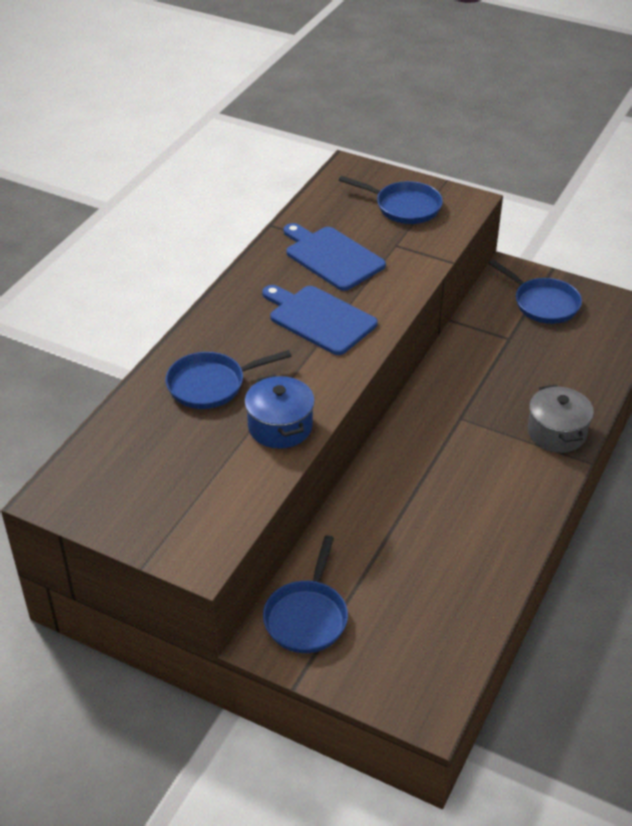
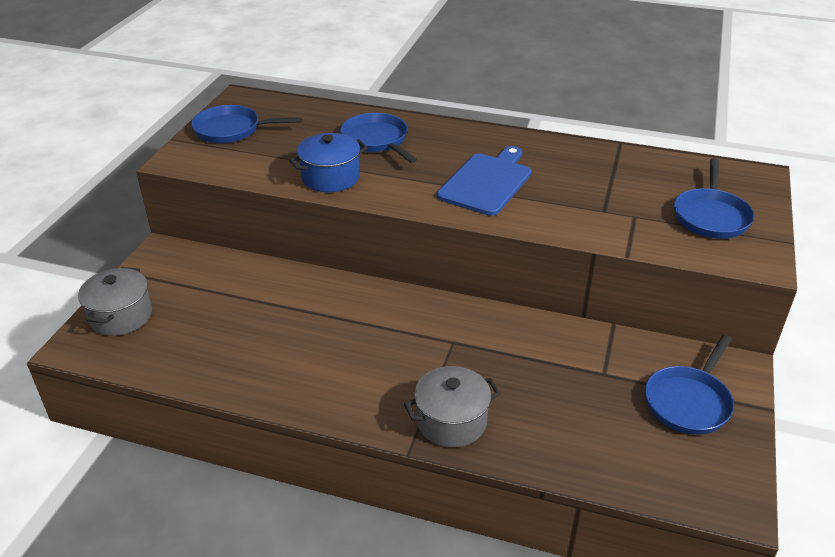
camera: 80 degrees right, 5 degrees down
(307, 616) = (187, 269): blue pan -> blue pan (232, 130)
(332, 257) = (589, 180): blue cutting board -> none
(382, 675) = (121, 316): none -> grey pot

